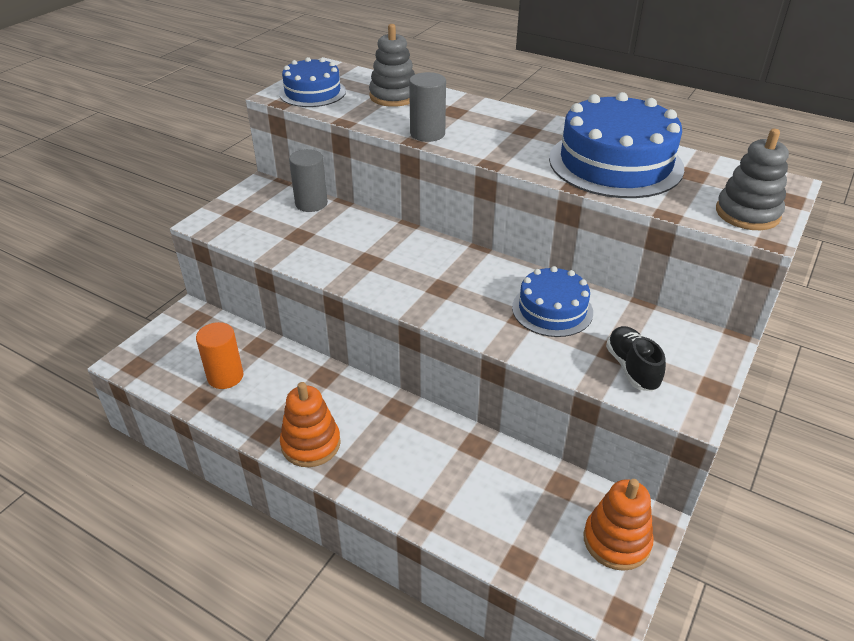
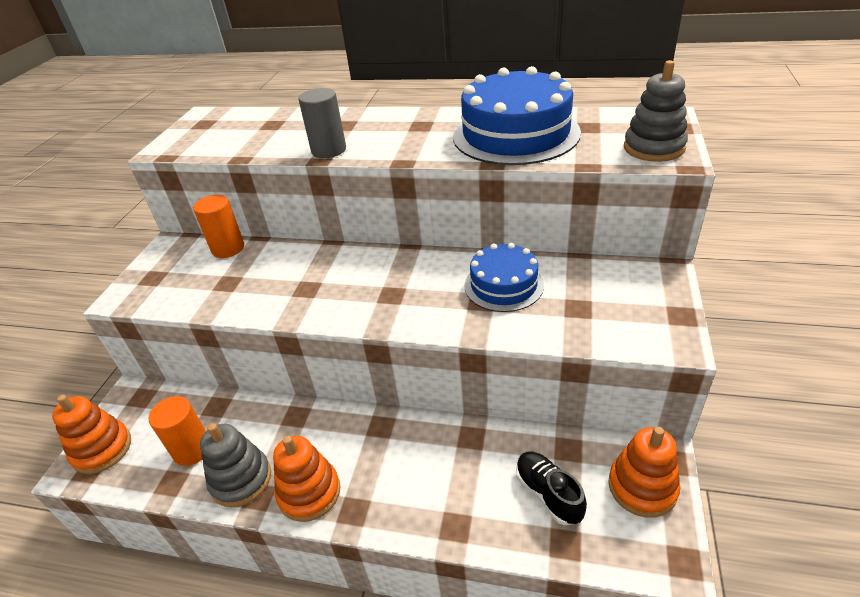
camera: 15 degrees left, 0 degrees up
(152, 353) = (102, 449): none -> orange stacking toy
(311, 203) = (228, 248): grey cylinder -> orange cylinder
(312, 92) = (196, 139): blue cake -> none
(393, 96) = (280, 125): grey stacking toy -> grey stacking toy (241, 479)
(632, 368) = (602, 318): black shoe -> black shoe (548, 494)

